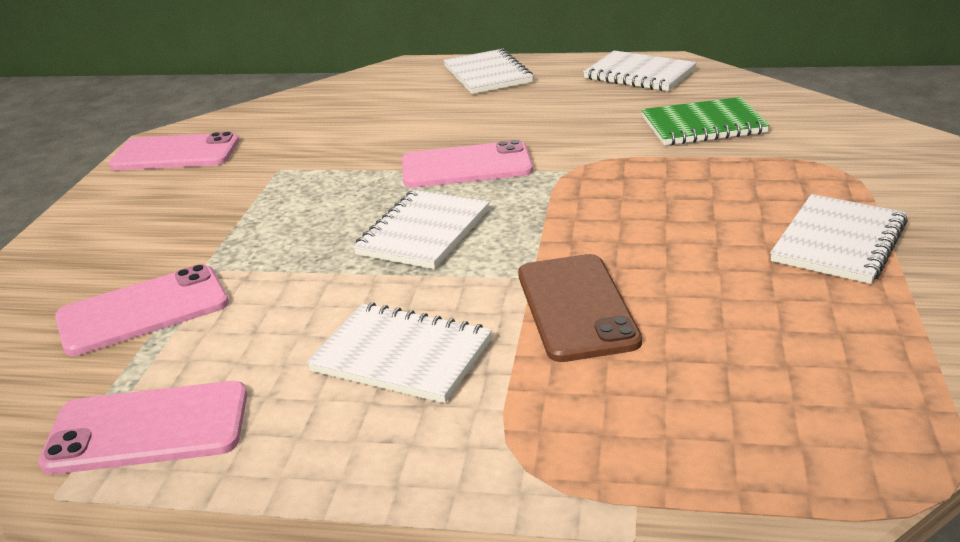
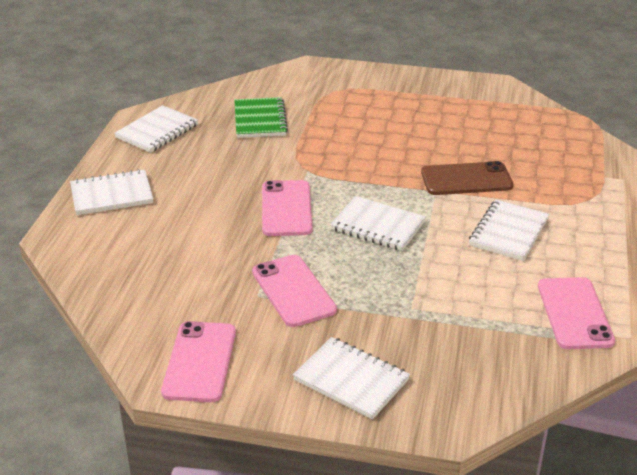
camera: 90 degrees left, 5 degrees up
(143, 311) = (460, 336): pink phone -> pink phone (293, 291)
(838, 242) = (414, 105): white notebook -> white notebook (351, 380)

